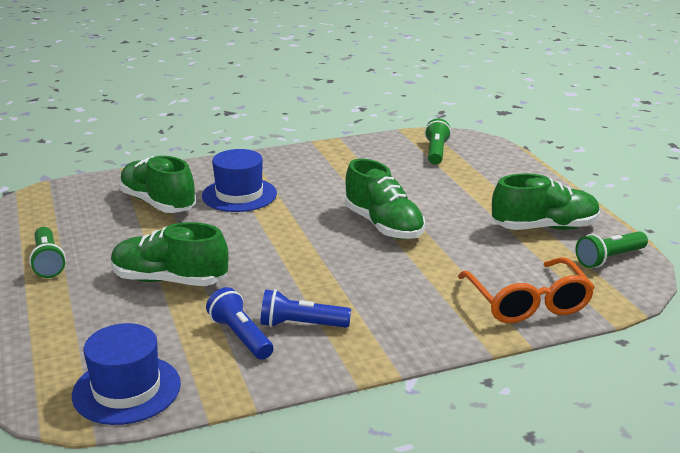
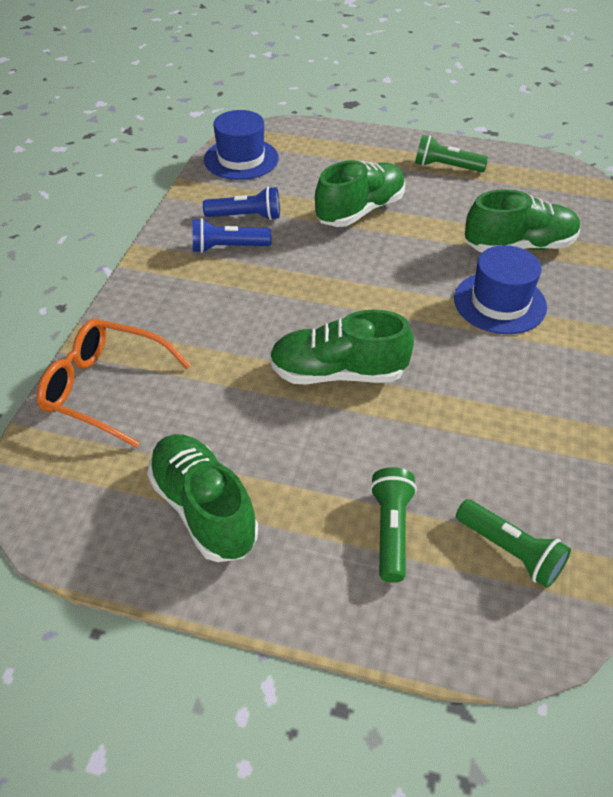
camera: 125 degrees right, 20 degrees up
(301, 325) = (228, 248): blue flashlight -> blue flashlight turned 135 degrees counterclockwise
(544, 228) = (204, 509): green shoe -> green shoe turned 120 degrees clockwise
(609, 259) = (89, 515): green flashlight -> green flashlight (391, 530)

